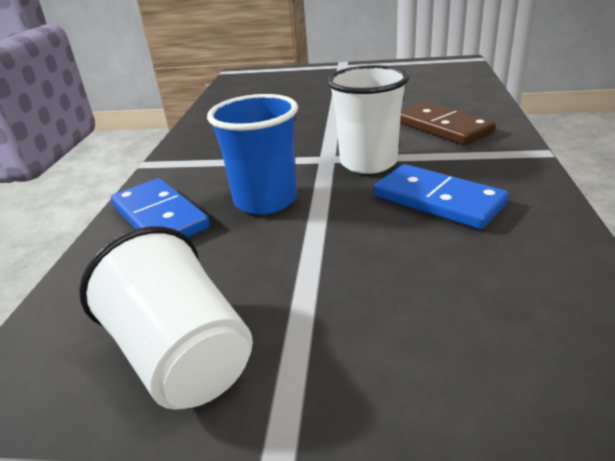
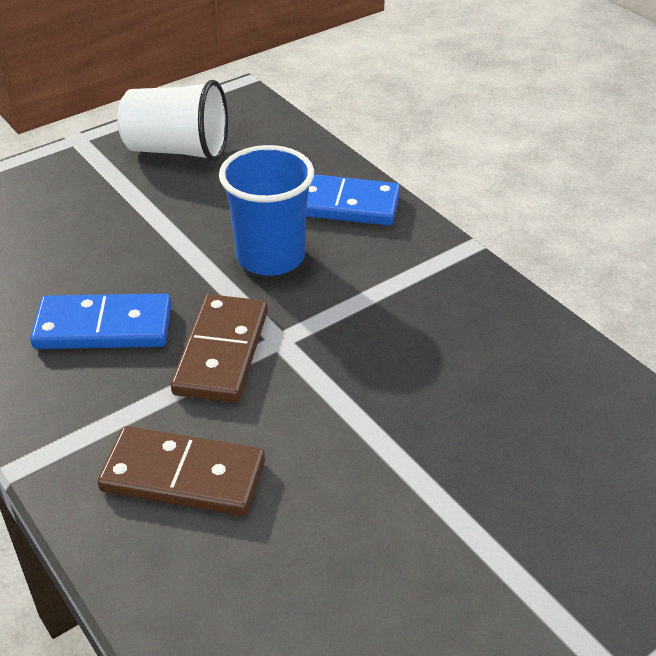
camera: 135 degrees right, 10 degrees up
(368, 163) = (222, 352): white cup -> brown domino

